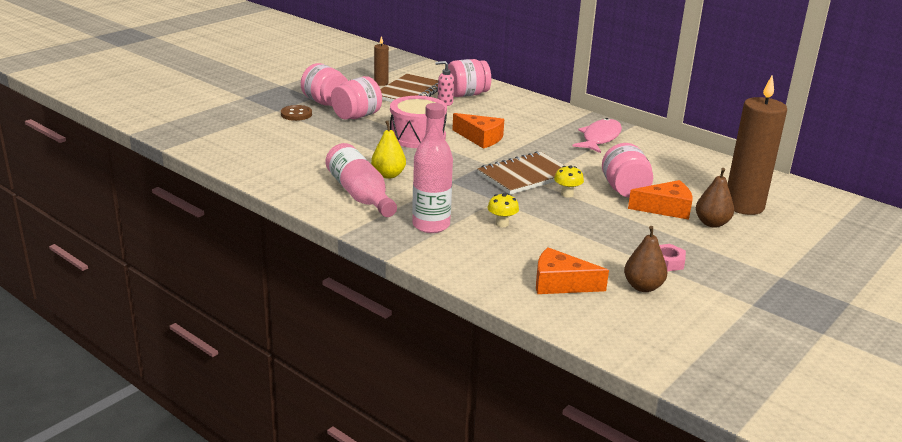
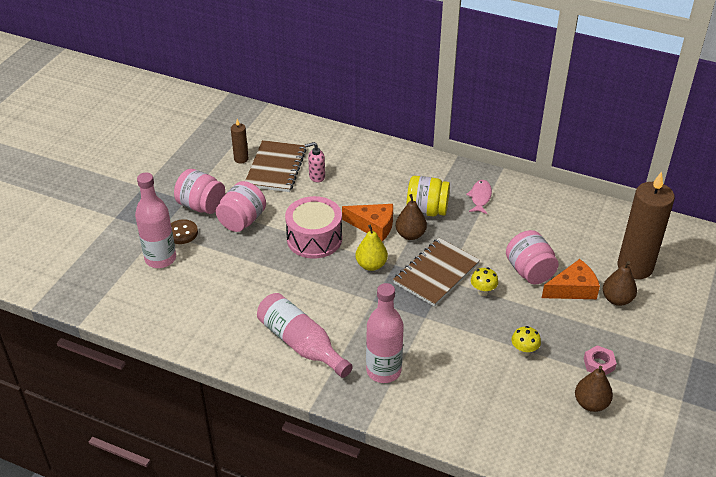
camera: 15 degrees left, 15 degrees up
(266, 125) = (160, 259): none -> pink bottle
(388, 175) = (313, 306): yellow pear -> yellow pear (371, 265)
(467, 94) = (332, 157): pink jar -> none
(502, 224) = (443, 351): yellow mushroom -> yellow mushroom (524, 351)
(514, 149) = (410, 235): none -> brown pear
(540, 137) = (426, 210): none -> yellow jar
(560, 283) = (524, 419): orange cheese -> none
(600, 138) = (480, 197): pink fish -> pink fish, size x0.65

